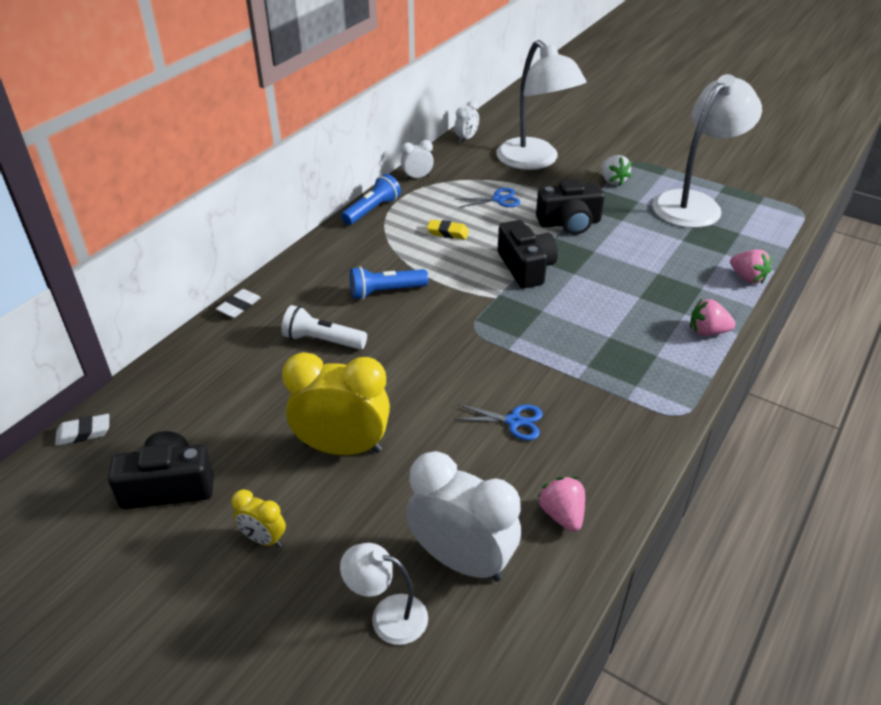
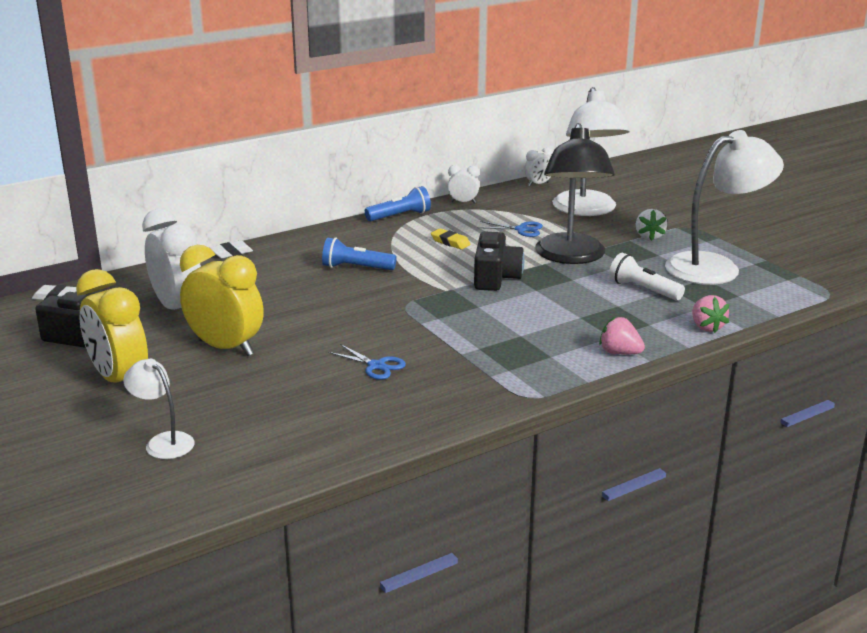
camera: 25 degrees right, 15 degrees down
(263, 539) = (119, 380): yellow clock -> yellow clock, size x2.07
(322, 340) = (274, 285): white flashlight -> white flashlight (643, 290)
(462, 560) = (248, 429): white clock -> white clock (178, 309)
(562, 514) = (354, 426): pink strawberry -> none
(569, 223) = (571, 257): black camera -> black lamp

